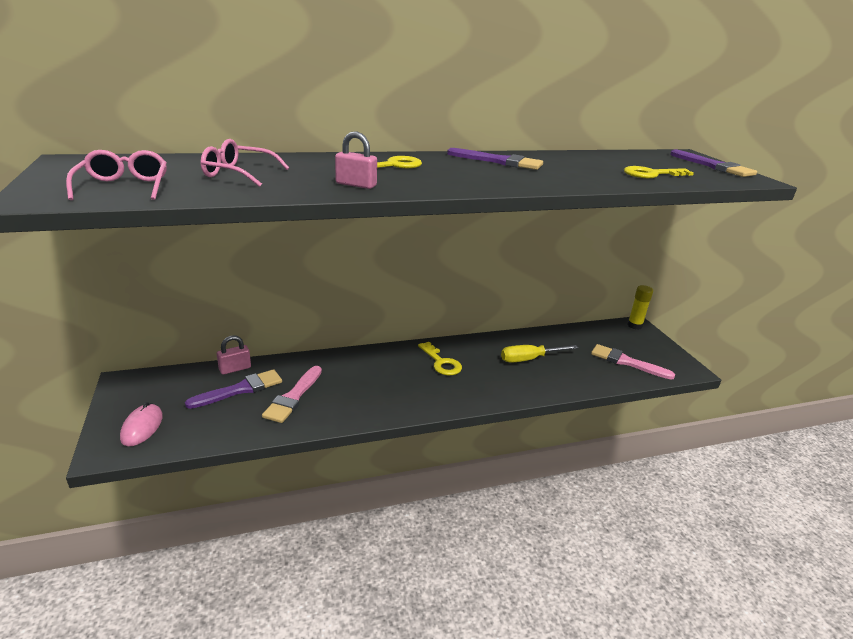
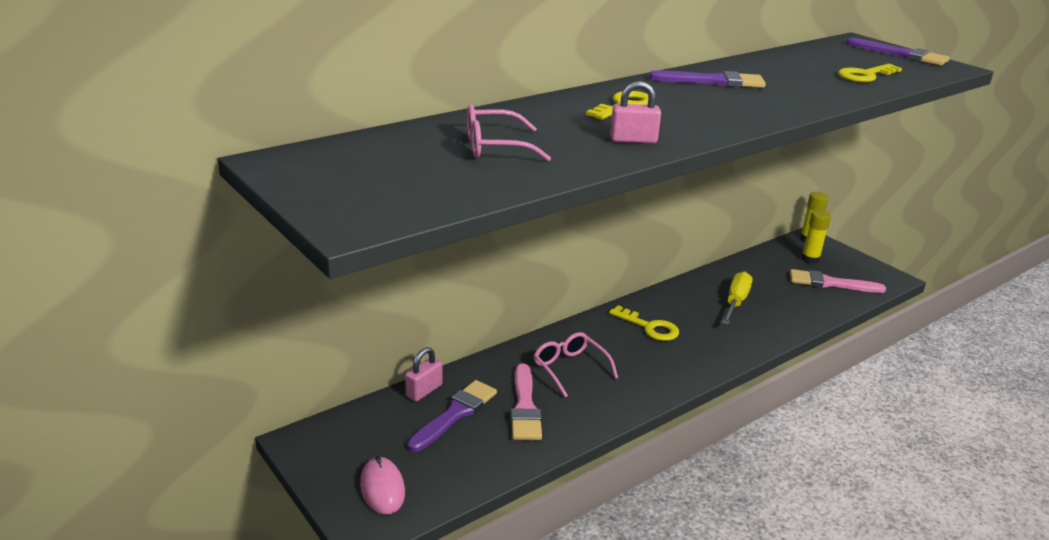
camera: 20 degrees left, 0 degrees up
(124, 187) = (412, 188): pink glasses -> pink glasses (570, 368)
(529, 359) = (735, 302): yellow screwdriver -> yellow screwdriver turned 150 degrees clockwise
(623, 340) = (810, 259): none -> yellow glue stick

